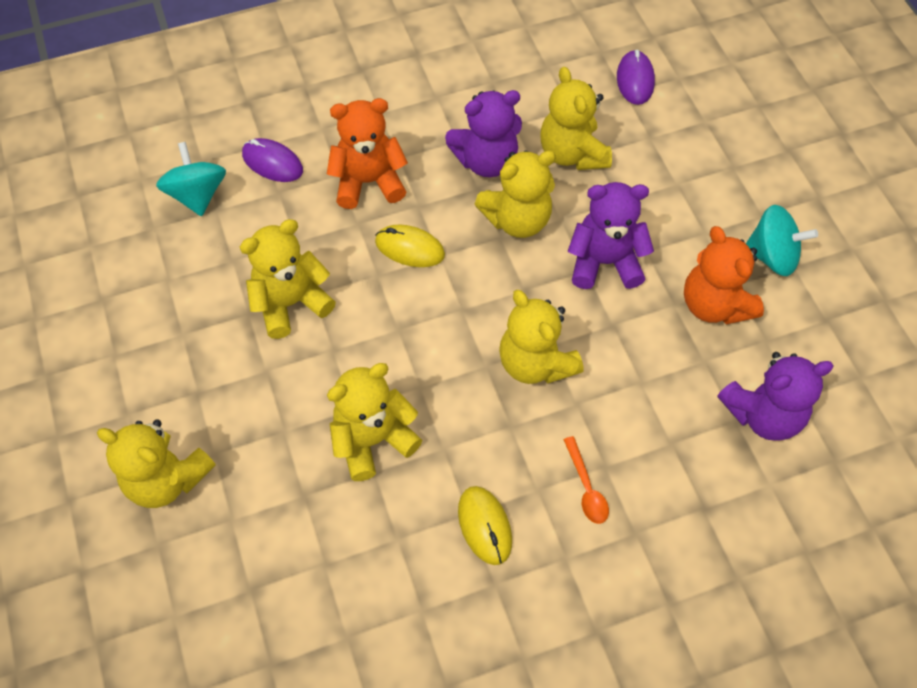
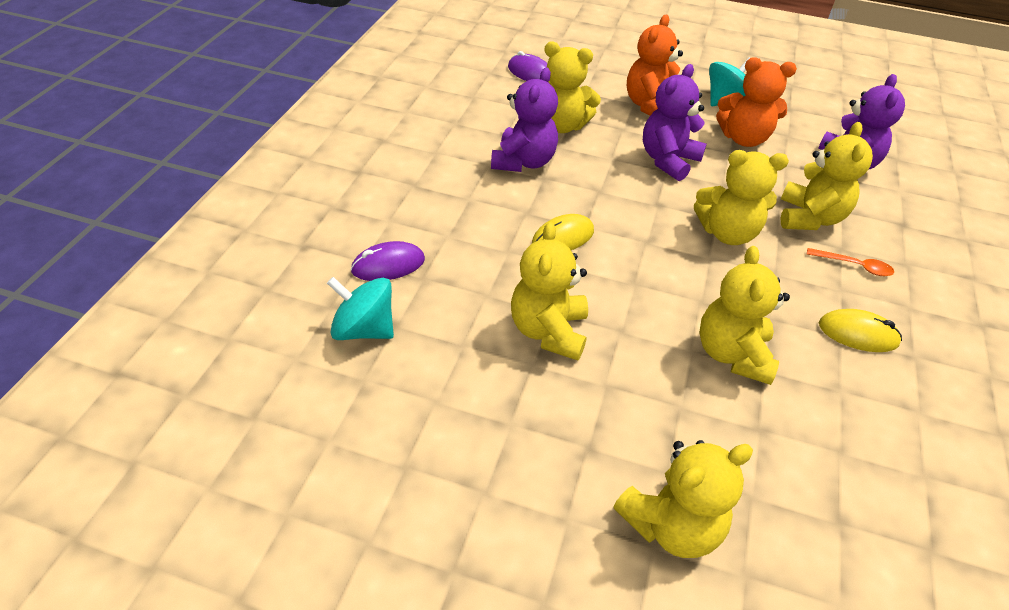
camera: 55 degrees left, 15 degrees down
(368, 182) = (474, 225): orange teddy bear -> orange teddy bear (650, 106)
(517, 219) = (592, 176): yellow teddy bear -> yellow teddy bear (809, 218)

